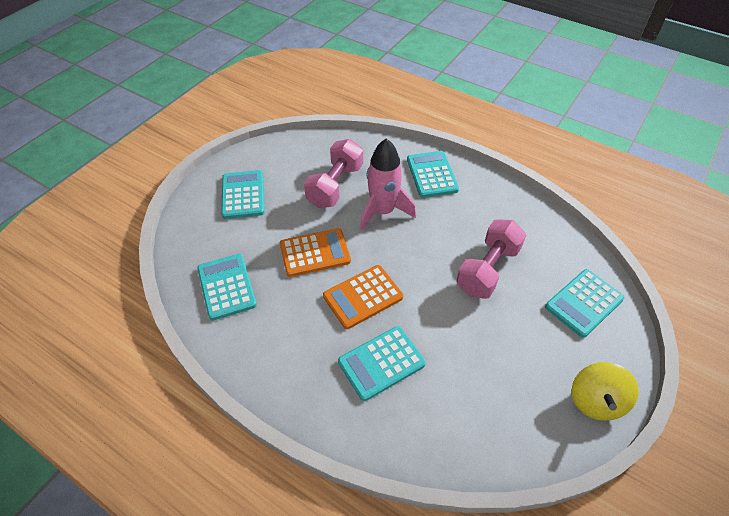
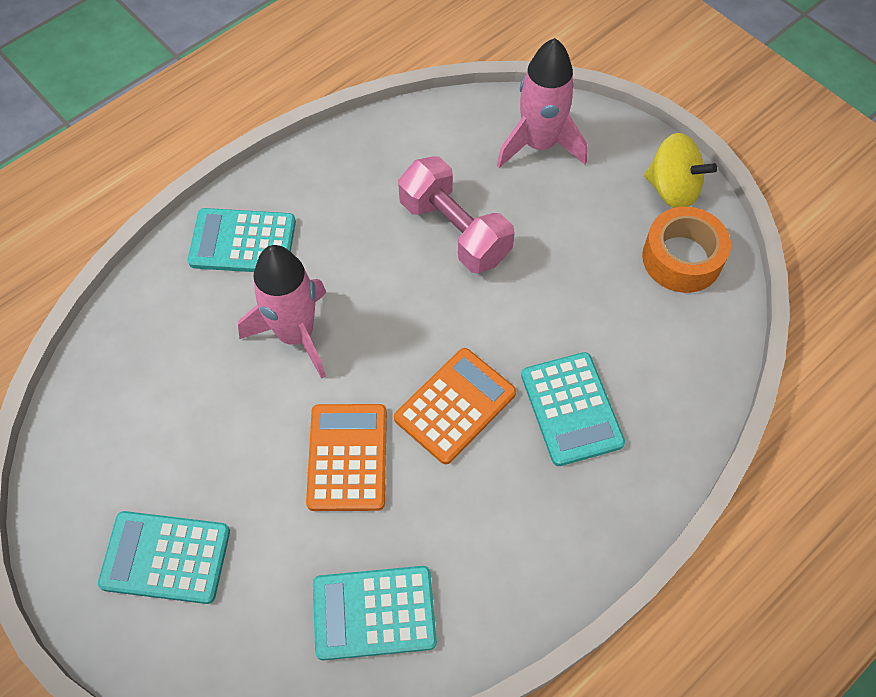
camera: 75 degrees left, 10 degrees up
(335, 186) = (207, 393): pink dumbbell -> none
(363, 297) = (455, 406): orange calculator -> orange calculator turned 120 degrees counterclockwise
(535, 417) = (682, 258): none -> orange tape
(584, 303) = (539, 145): turquoise calculator -> pink rocket

